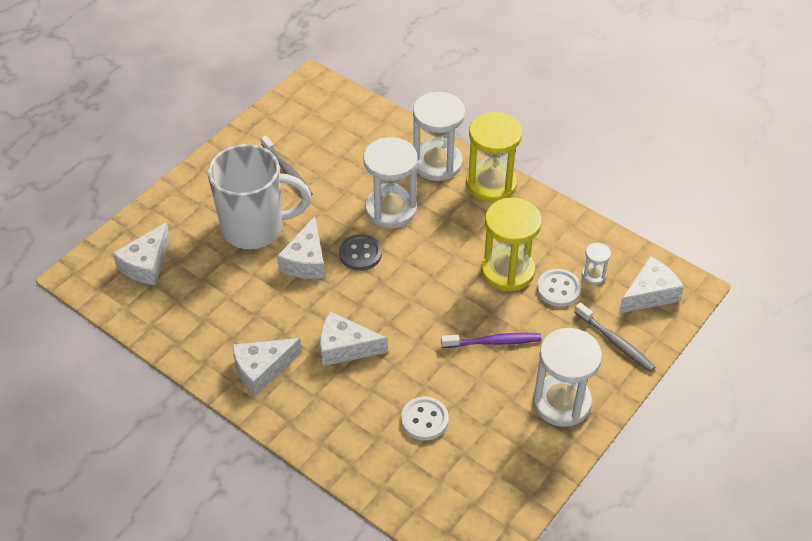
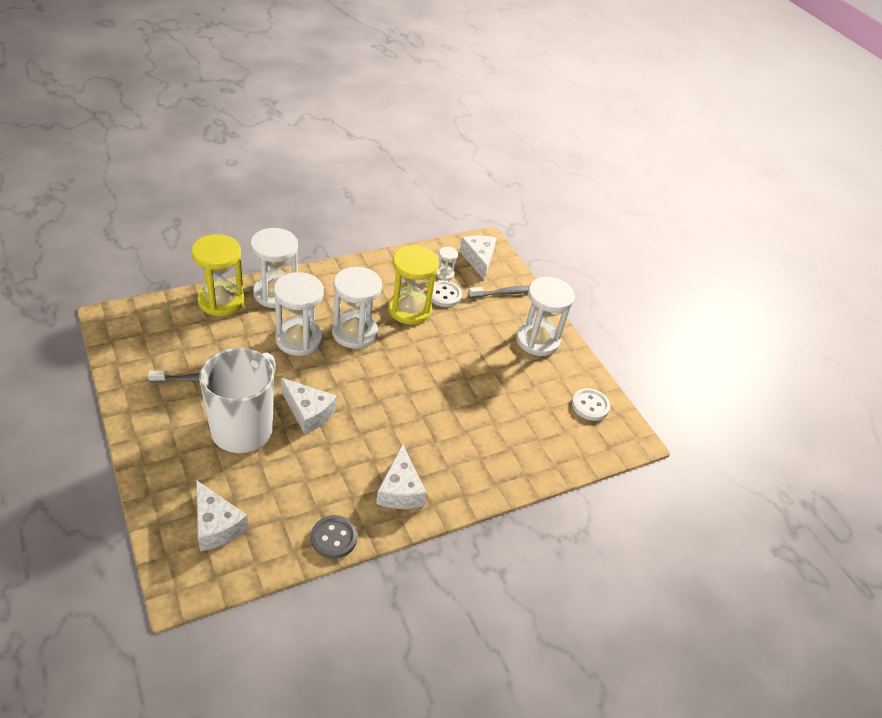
camera: 70 degrees left, 5 degrees down
(345, 347) = (415, 428): white cheese -> none
(360, 254) = (329, 377): grey button -> grey button (334, 538)
(424, 420) = (510, 414): white button -> white button (590, 405)
(435, 244) = (354, 333): none -> white hourglass
(491, 184) = (322, 278): yellow hourglass -> yellow hourglass (221, 301)
(493, 342) = (466, 347): purple toothbrush -> none

